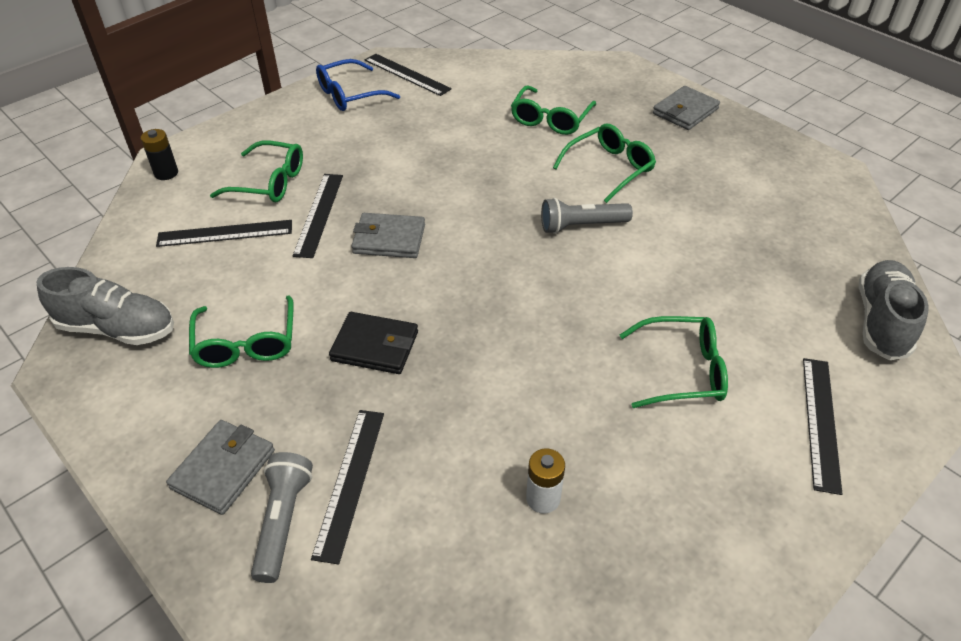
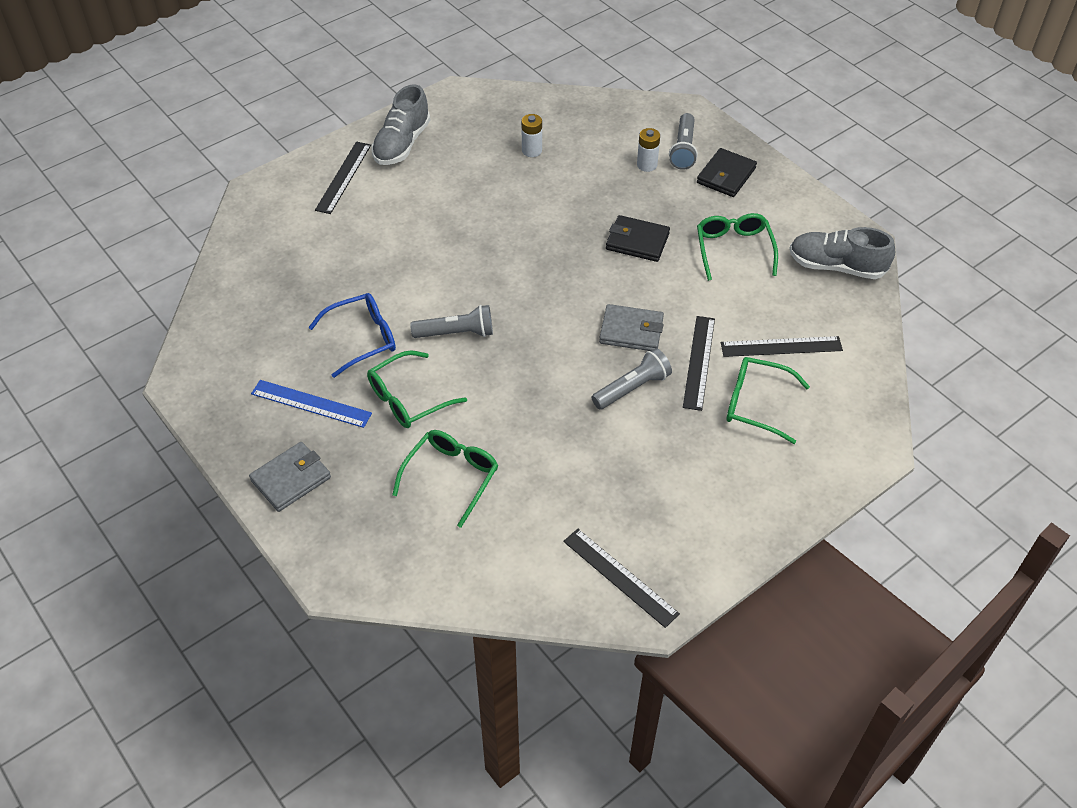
camera: 175 degrees left, 5 degrees up
(166, 173) = (867, 424): black battery -> none
(223, 469) = (726, 175): grey wallet -> black wallet
(350, 95) = (691, 539): blue glasses -> blue glasses (362, 338)
(350, 482) = (647, 165): black ruler -> white battery
(391, 188) = (632, 388): none -> grey flashlight
(682, 371) = (419, 212): green glasses -> none
(700, 160) = (311, 403): none -> blue ruler
(881, 321) = (254, 235): grey shoe -> grey shoe (402, 144)

